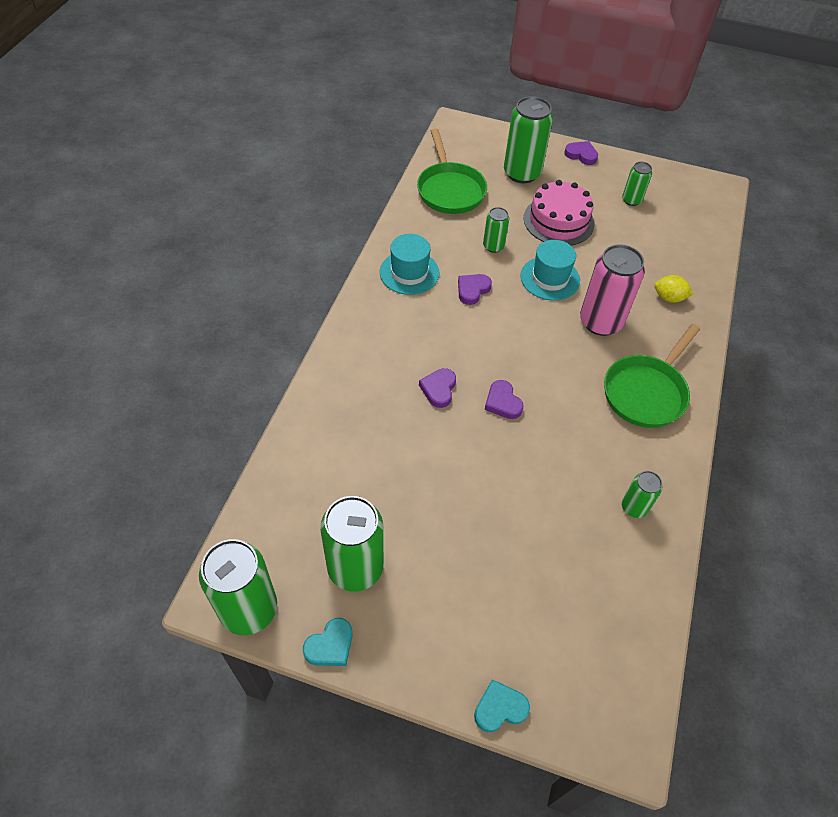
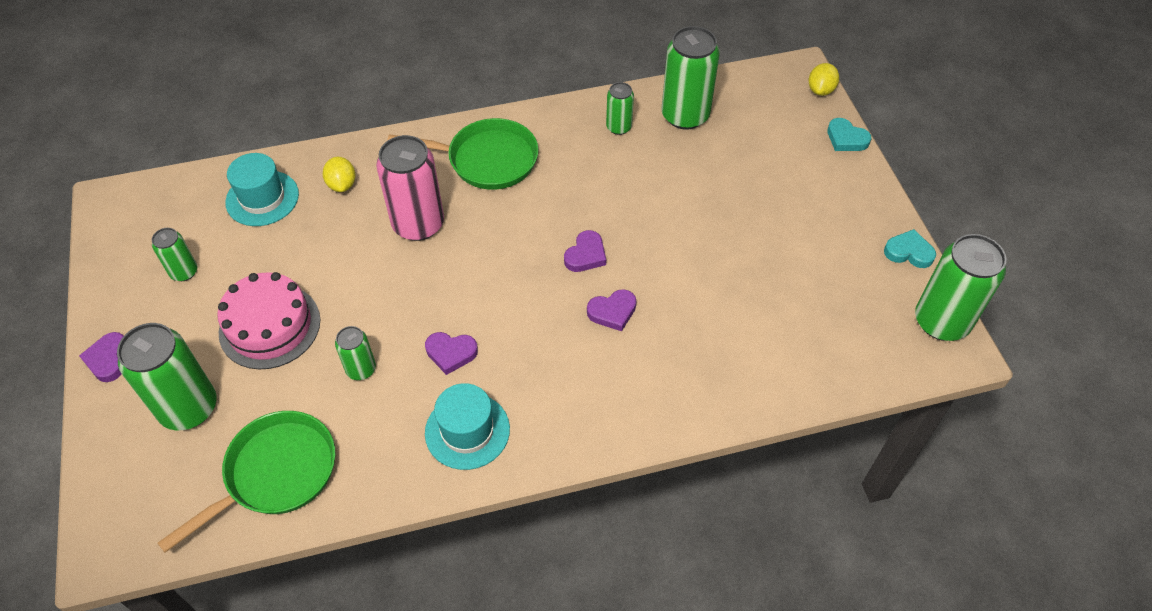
camera: 120 degrees left, 0 degrees up
(355, 567) = (839, 272): green can -> green can (685, 115)
(550, 278) = (380, 292): turquoise hat -> turquoise hat (262, 198)
(586, 742) = (820, 90): none -> yellow lemon

